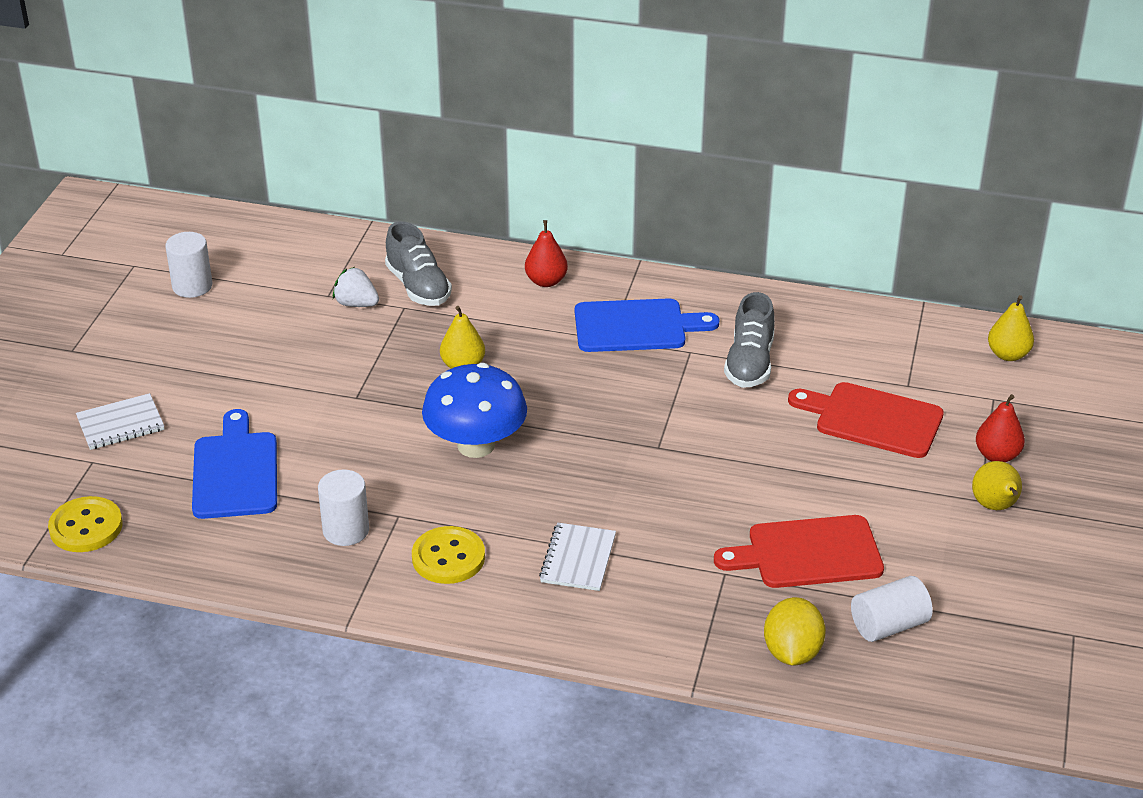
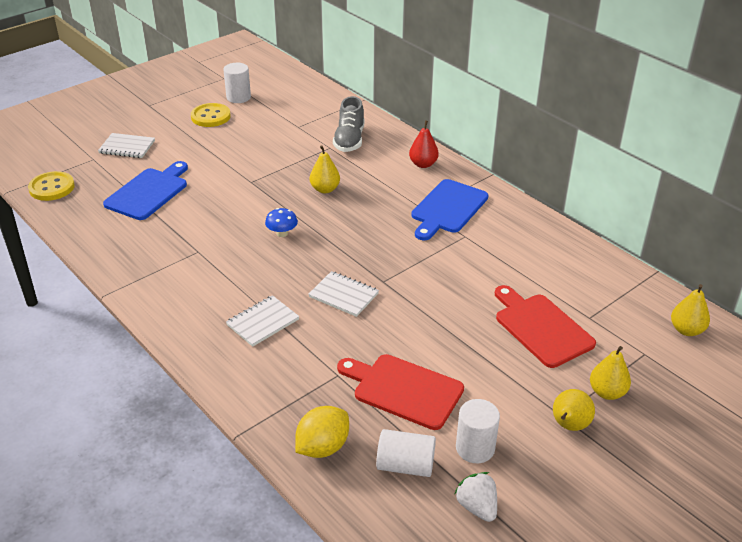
camera: 35 degrees right, 0 degrees up
(346, 530) = (163, 246): white cylinder -> white cylinder (475, 448)
(356, 304) = (307, 136): white strawberry -> white strawberry (477, 507)
(448, 557) = (195, 286): yellow button -> yellow button (210, 116)
(476, 445) = (282, 233): blue mushroom -> blue mushroom, size x0.45
(633, 484) = (343, 295): none -> white notebook
(636, 326) = (448, 208): blue cutting board -> blue cutting board turned 90 degrees clockwise
(749, 363) = (495, 258): grey shoe -> none
(997, 455) = (607, 392): red pear -> yellow pear

